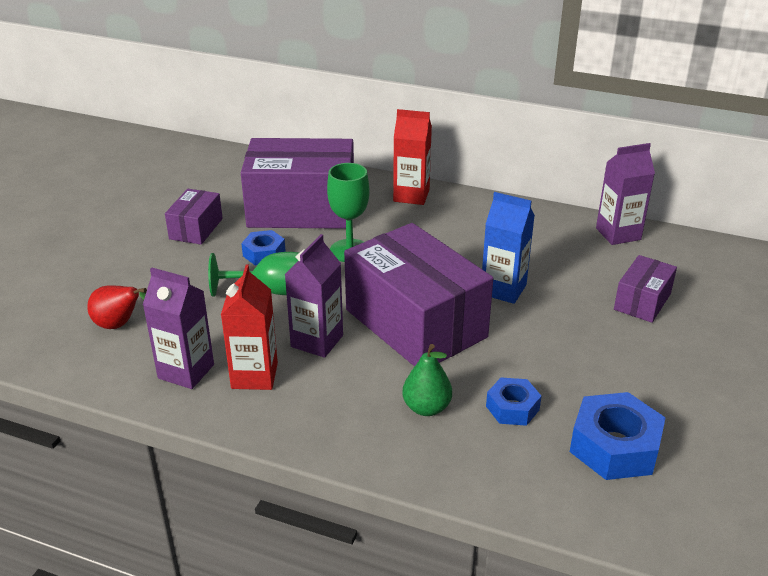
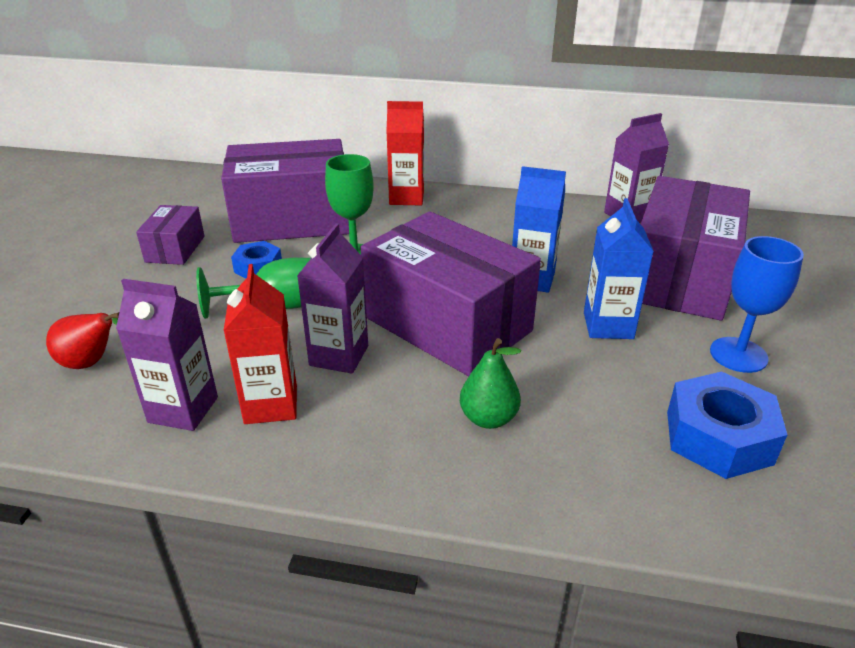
camera: 10 degrees left, 0 degrees up
(512, 408) = (587, 406): blue nut -> none
(557, 340) = (608, 325): none -> blue carton
(642, 301) = (679, 277): purple box -> purple box, size x2.09
(664, 380) = (738, 355): none -> blue goblet

